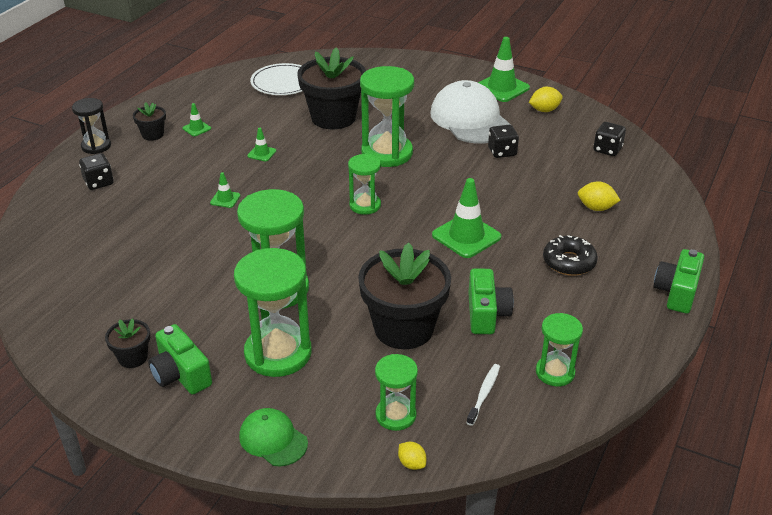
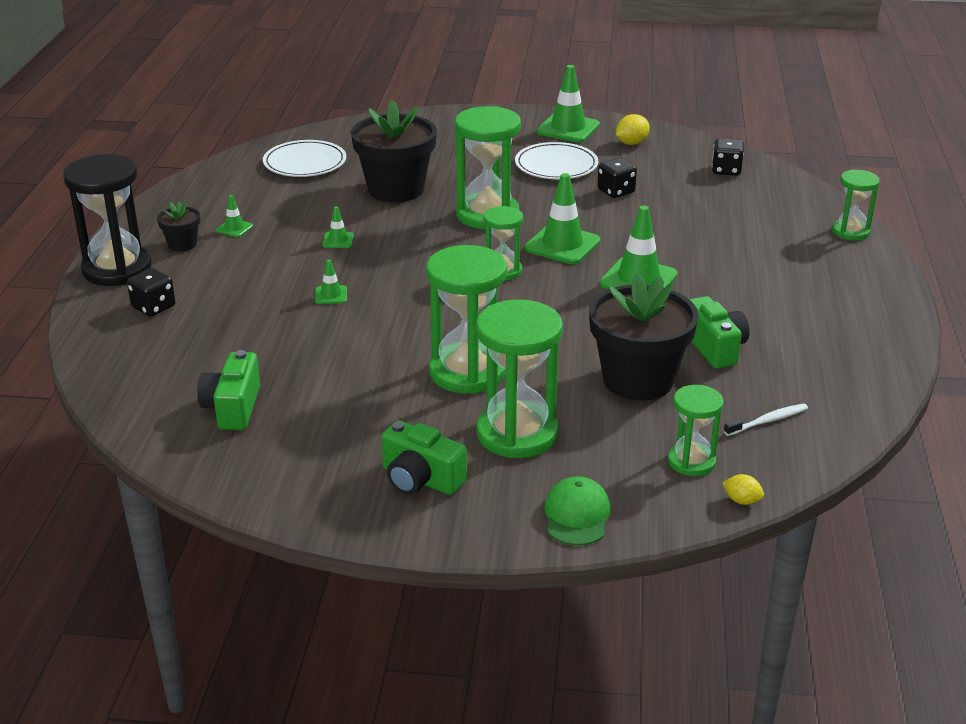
camera: 20 degrees left, 5 degrees down
(96, 146) = (117, 269): black hourglass -> black hourglass, size x1.76
(133, 357) = (349, 476): black flower pot -> none
(273, 439) = (577, 515): green cap -> green cap turned 75 degrees clockwise
(426, 192) = (562, 245): none -> green traffic cone
(470, 119) = (556, 165): white cap -> white plate
(484, 394) = (768, 421): white toothbrush -> white toothbrush turned 60 degrees clockwise
(555, 372) = (824, 385): green hourglass -> green hourglass (850, 232)
(569, 262) = (764, 283): black donut -> none
(596, 208) = (755, 227): yellow lemon -> none
(676, 292) = (890, 289): green camera -> green camera (233, 408)

